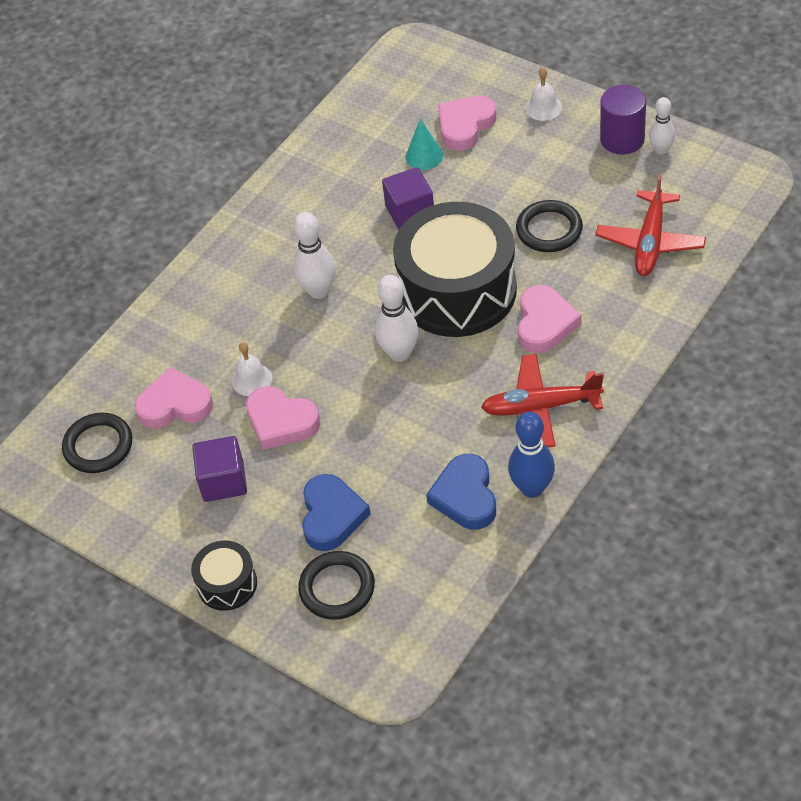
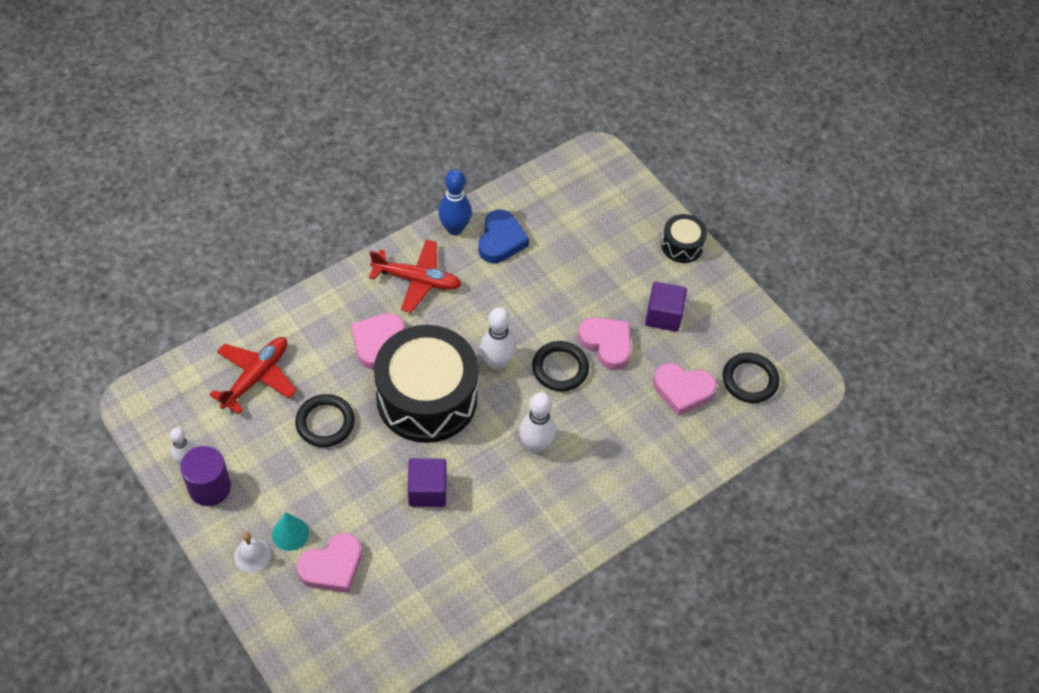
camera: 170 degrees left, 5 degrees up
(252, 379) = (617, 387): white bell -> none
(332, 516) = (596, 262): blue heart -> none
(337, 588) = (610, 216): black ring -> black ring (560, 368)
(424, 156) = (386, 548): turquoise cone -> turquoise cone (290, 533)

